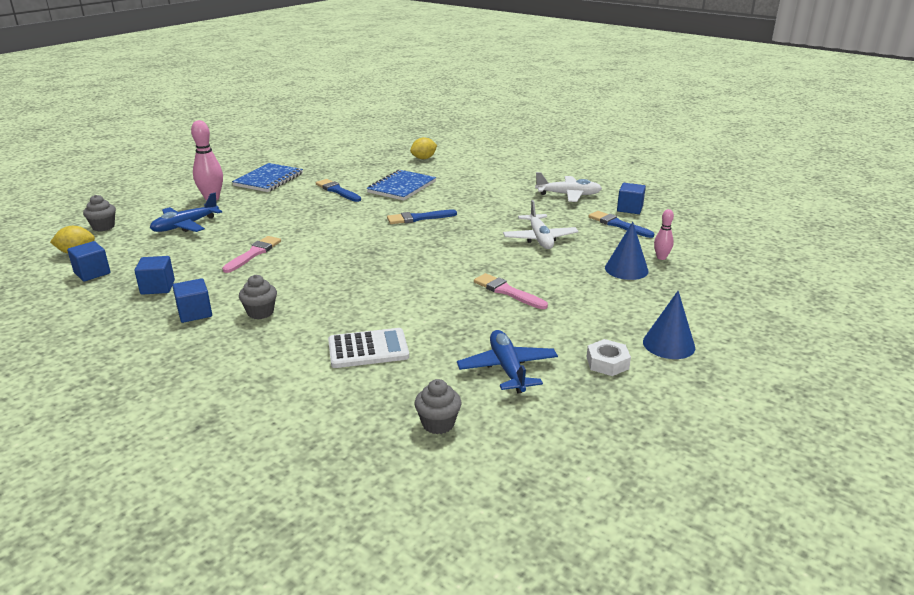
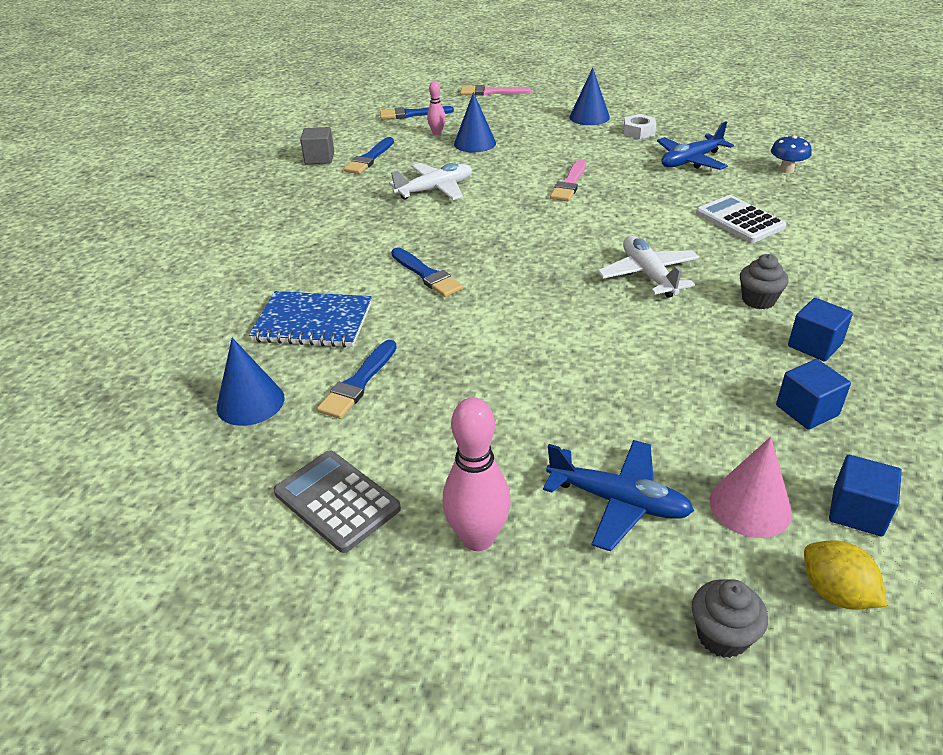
camera: 110 degrees left, 10 degrees up
(137, 251) = (750, 506): none -> pink cone
(253, 253) = (641, 369): pink brush -> pink brush (491, 92)
(268, 179) = (336, 501): blue notebook -> grey calculator
(351, 171) = (250, 402): none -> blue cone
(423, 158) = (157, 341): yellow lemon -> none
(438, 424) = (786, 170): grey cupcake -> blue mushroom
(568, 195) = (290, 195): white plane -> white plane (648, 275)
(629, 209) = (319, 158): blue cube -> grey cube
(717, 254) = (412, 114): none -> blue brush

